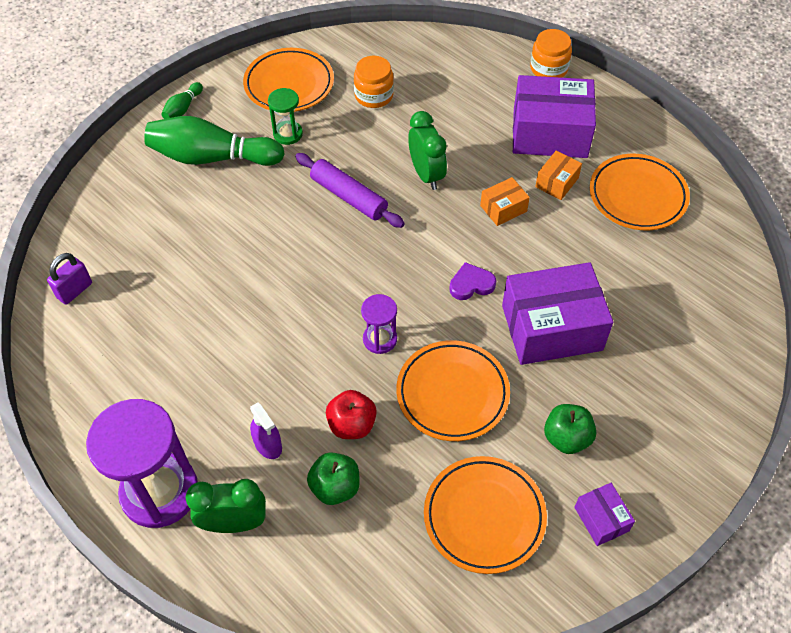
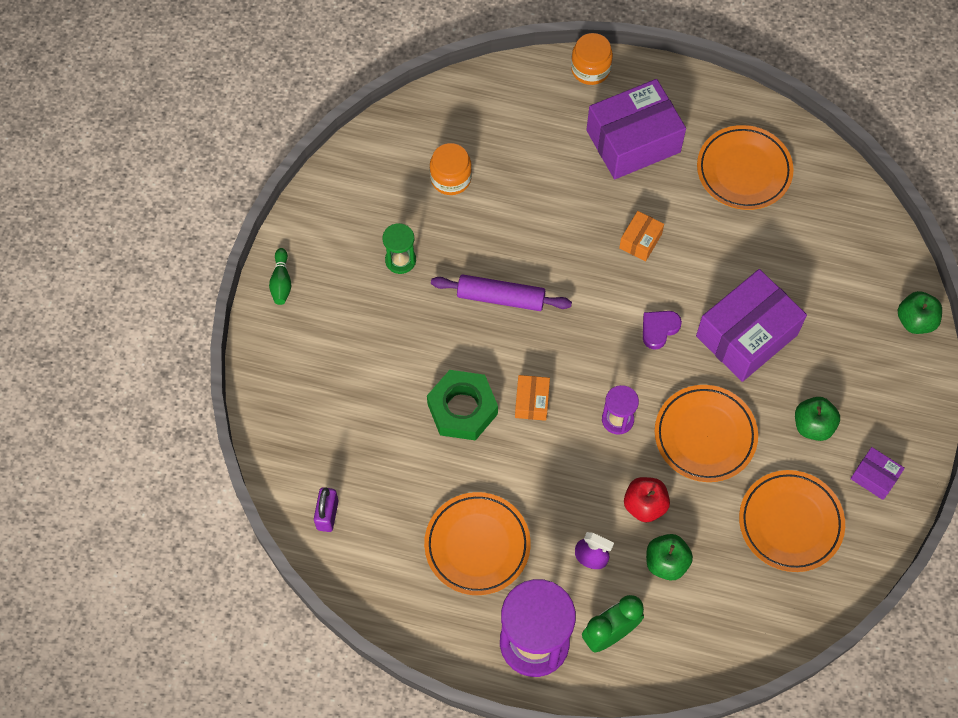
camera: 30 degrees left, 10 degrees up
(212, 157) = (349, 320): green bowling pin -> none
(250, 265) = (462, 409): none -> green nut
(289, 84) = (363, 205): orange plate -> orange plate (477, 545)
(426, 174) = (553, 240): green clock -> none
(556, 182) = (669, 191): orange box -> orange box (531, 402)
(734, 395) = (915, 321): none -> green apple

